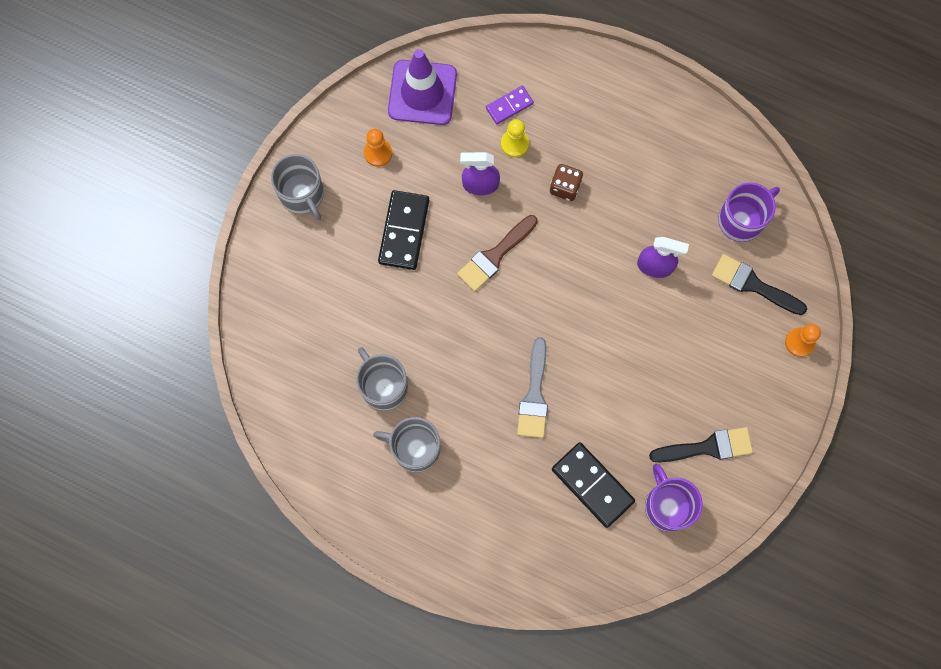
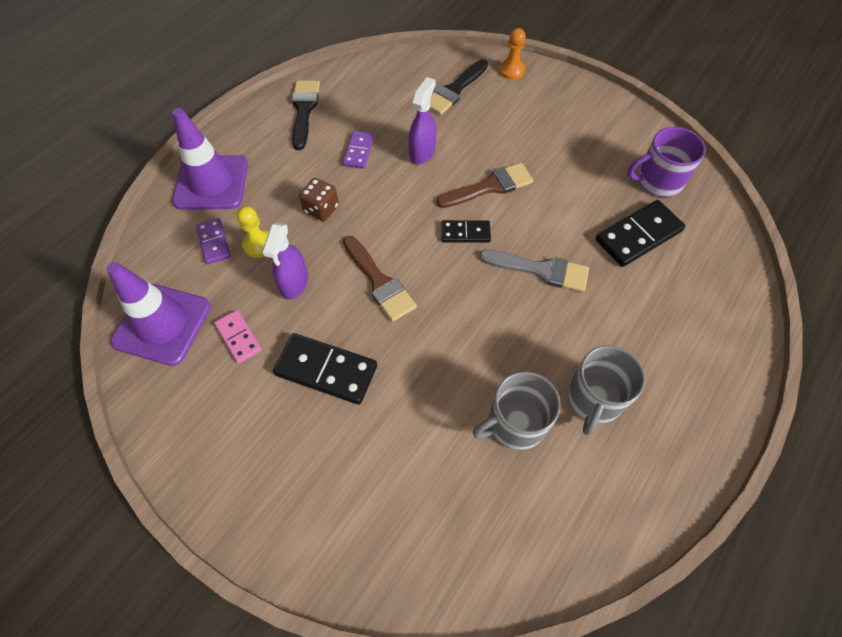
camera: 80 degrees left, 15 degrees down
(302, 195) = (242, 487): grey mug -> none
(378, 153) = (218, 384): orange pawn -> none
(421, 155) = (238, 337): none -> pink domino
(563, 322) = (465, 233): none -> black domino
(575, 81) = (211, 183): none -> purple traffic cone
(624, 338) = (490, 186): none -> brown brush
(643, 205) = (358, 151): none -> purple domino
(708, 447) = (602, 144): black brush -> black brush (304, 110)
(742, 219) = (392, 87): purple mug -> none

